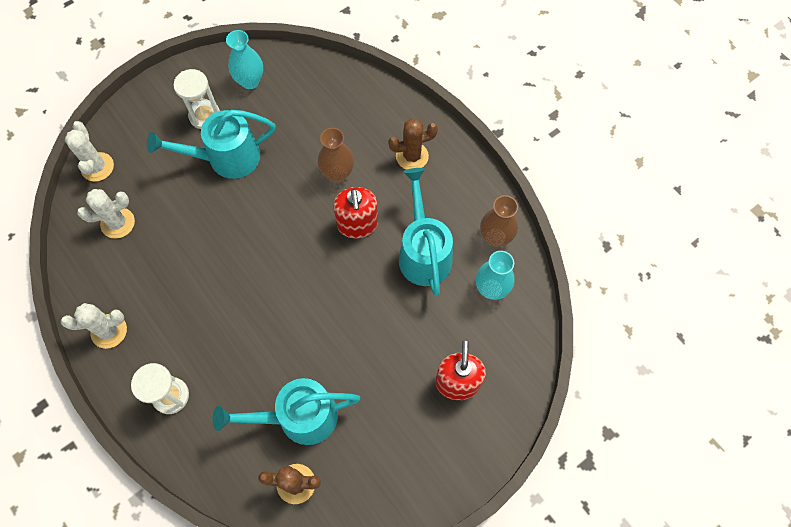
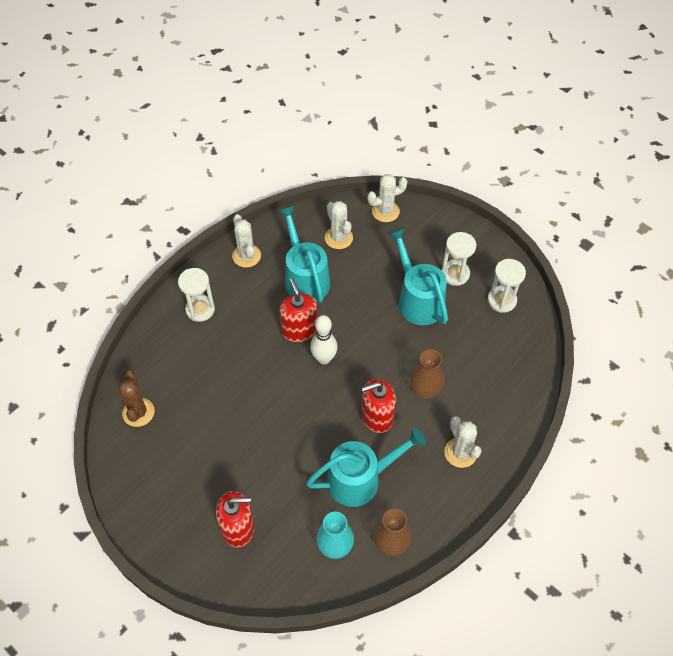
camera: 80 degrees right, 10 degrees down
(231, 285) = (299, 330): none -> red soap dispenser
(250, 81) = (501, 300): turquoise vase -> white hourglass
(275, 265) = (324, 358): none -> white bowling pin
(298, 417) = (193, 403): turquoise watering can -> turquoise watering can (305, 278)
(412, 156) = (460, 452): brown cactus -> white cactus

